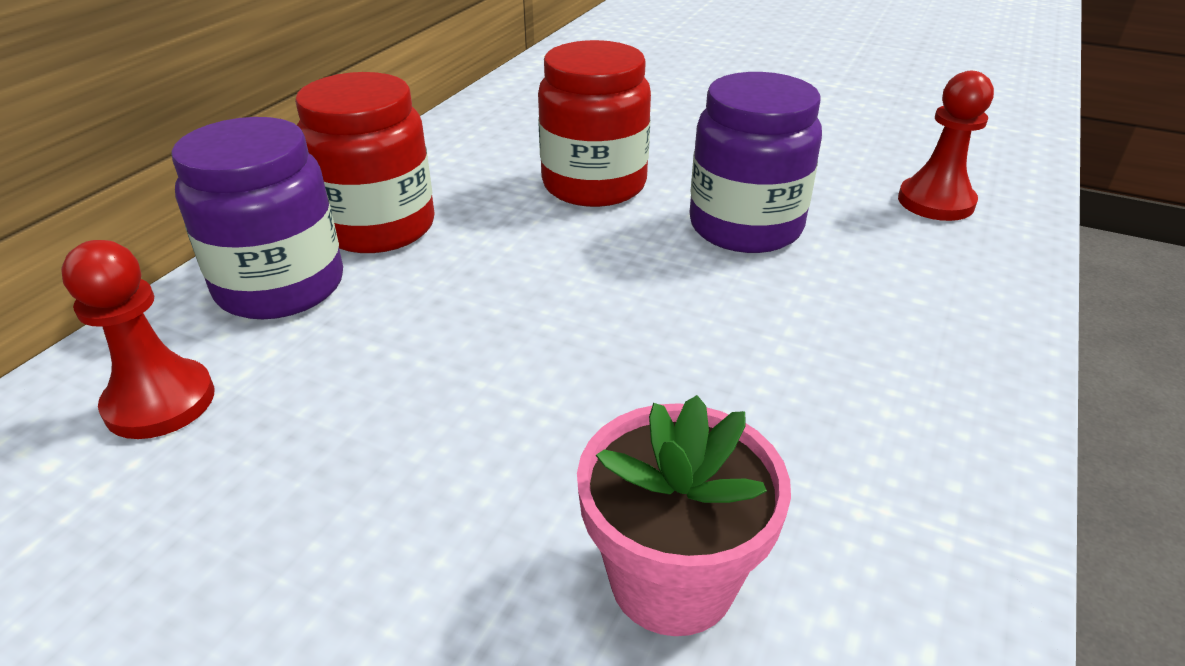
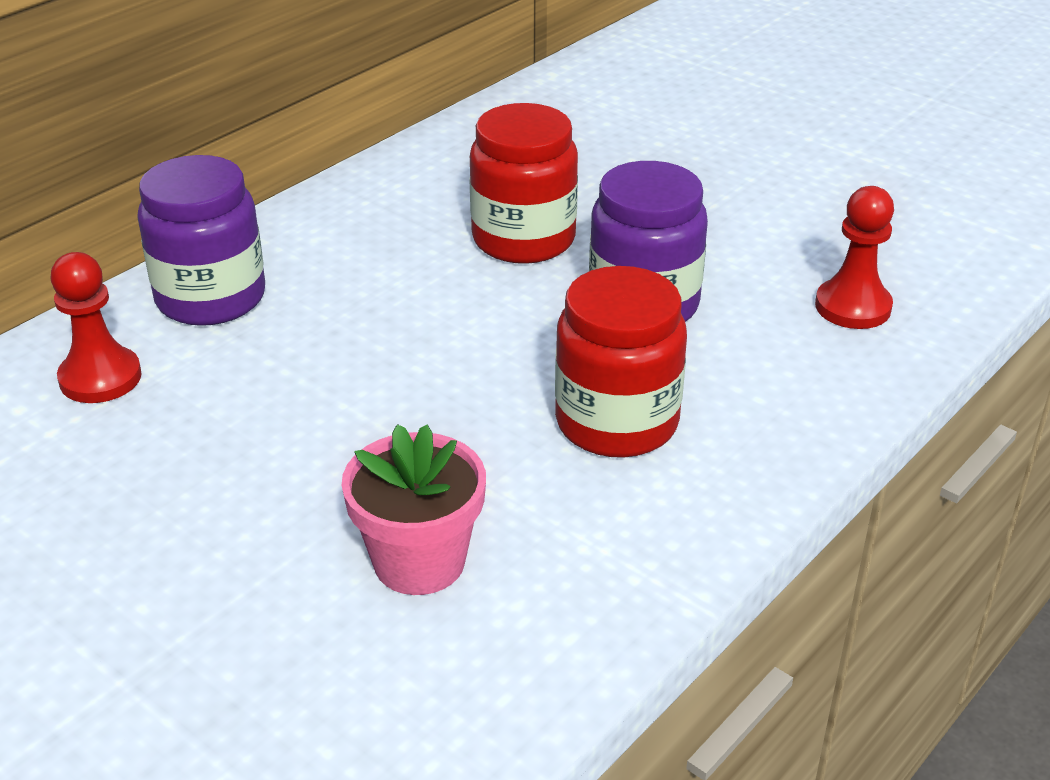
camera: 15 degrees right, 0 degrees up
(378, 227) = (308, 254): red jar -> red jar (616, 422)

